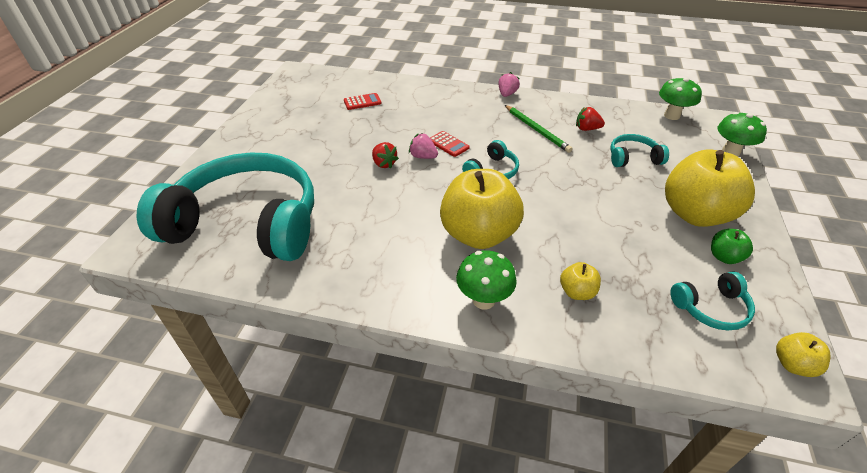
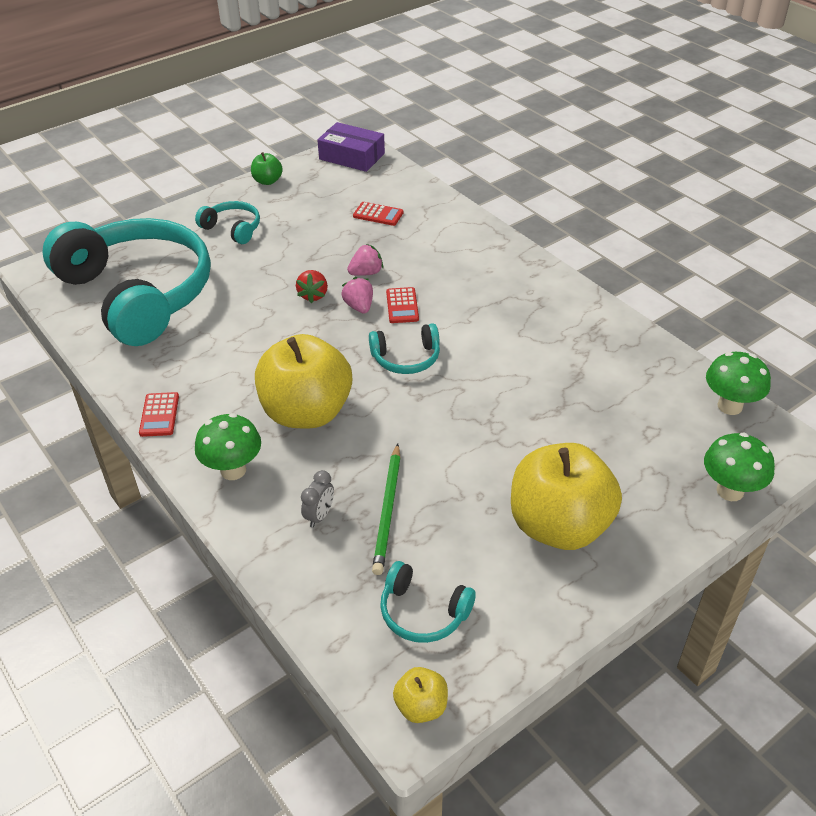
camera: 40 degrees right, 0 degrees up
(300, 77) = (352, 156): none -> purple box
(378, 296) = (159, 415): none -> red calculator
(507, 94) = (551, 277): pink strawberry -> pink strawberry (366, 273)
(536, 130) = (522, 337): green pencil -> green pencil (388, 511)
(577, 292) = (319, 516): yellow apple -> grey clock
(587, 129) = (585, 366): red strawberry -> none
(633, 158) = (588, 428): turquoise headphones -> turquoise headphones (232, 229)
(724, 257) = (517, 583): green apple -> green apple (267, 181)

